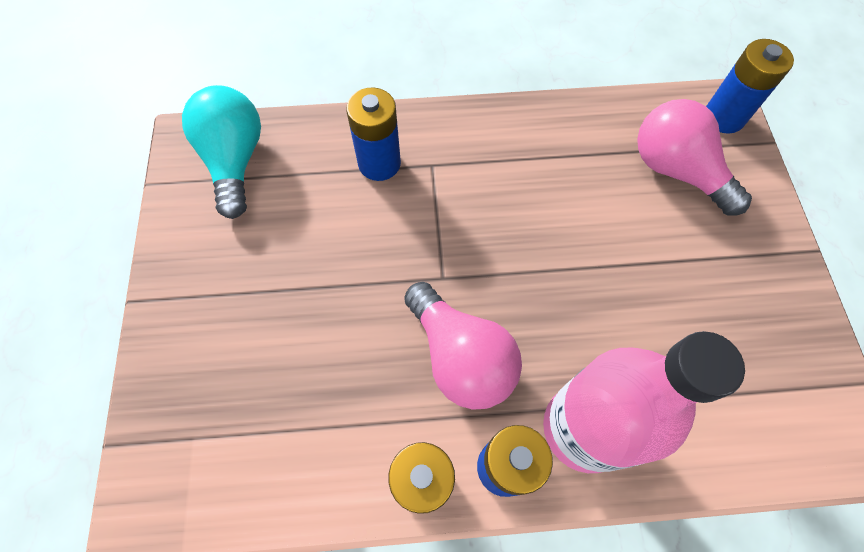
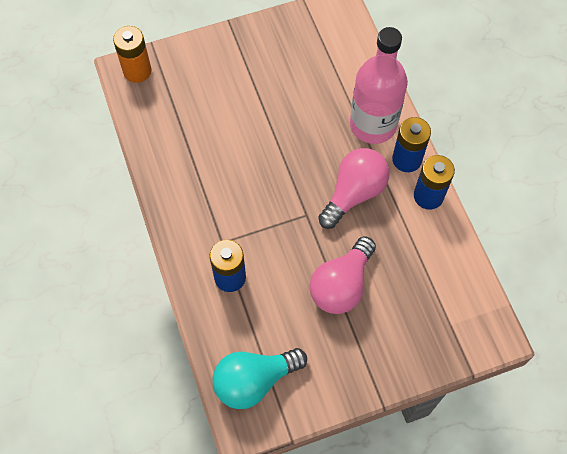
camera: 105 degrees left, 0 degrees up
(676, 171) = (189, 95): pink light bulb -> pink light bulb (341, 285)
(723, 117) = (137, 71): blue battery -> orange battery

